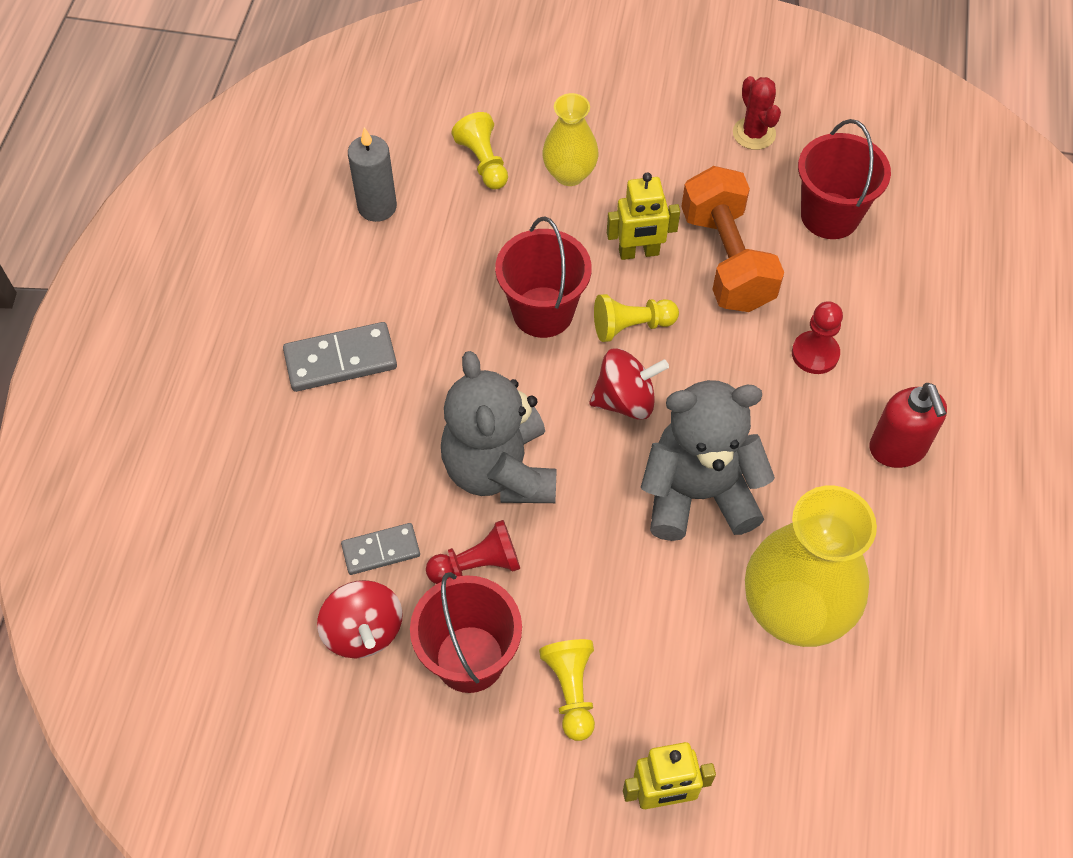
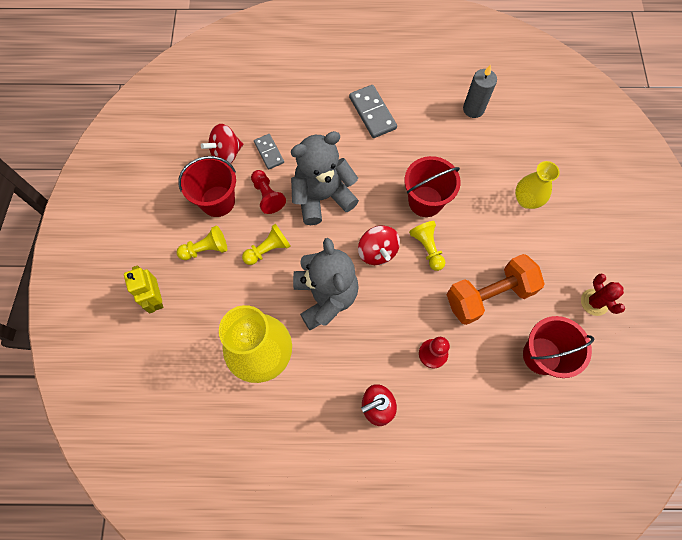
camera: 80 degrees right, 10 degrees up
(483, 162) = (521, 154): yellow pawn -> yellow pawn (268, 249)
(639, 253) = (480, 245): yellow robot -> none
(754, 133) = (594, 302): red cactus -> red cactus turned 75 degrees counterclockwise

